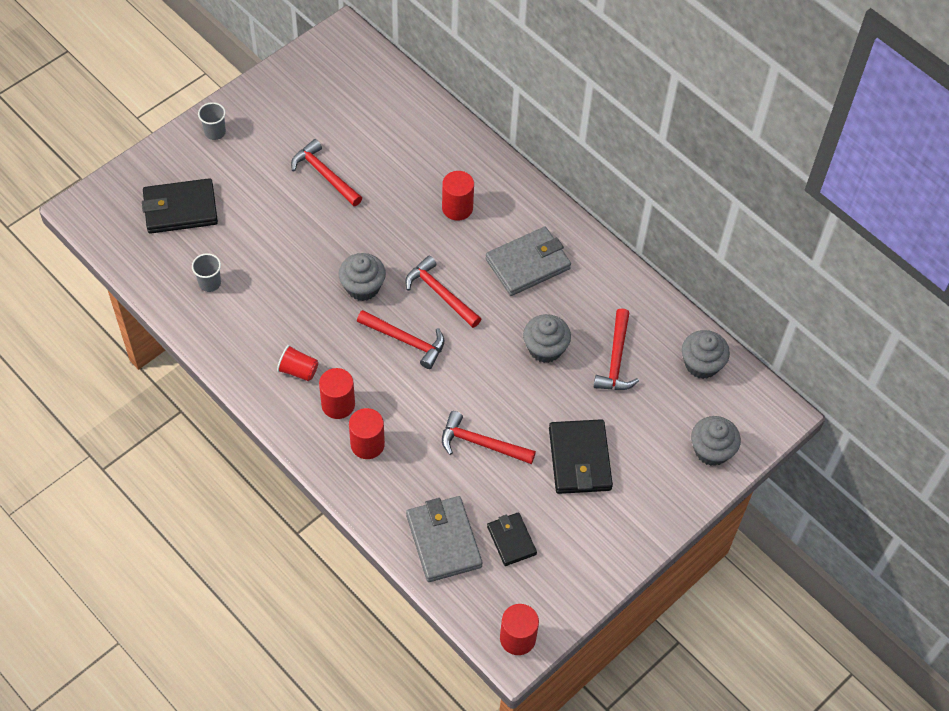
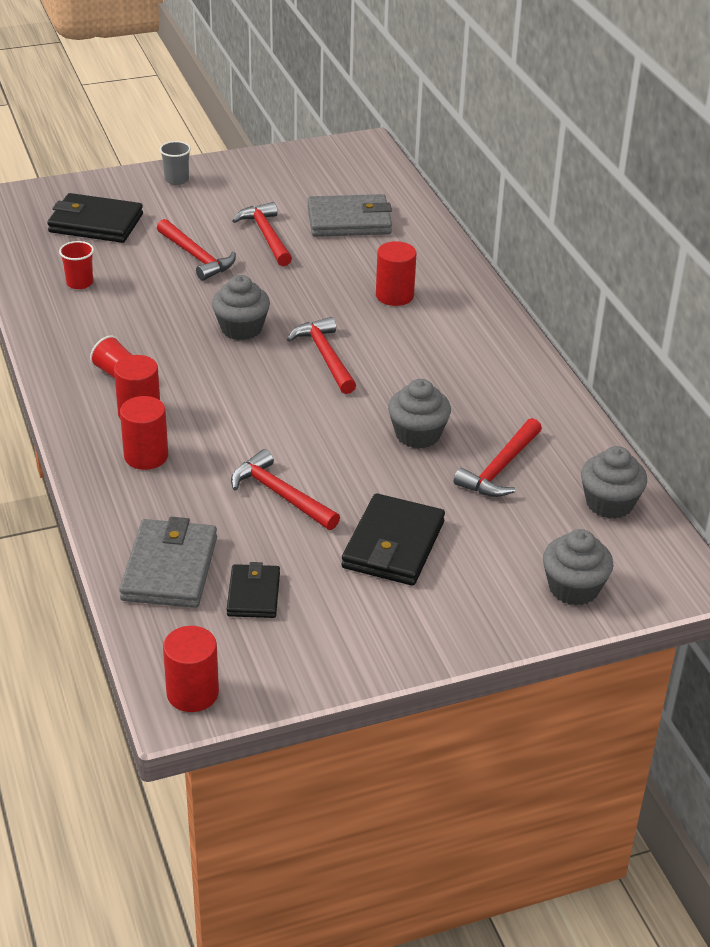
camera: 25 degrees right, 20 degrees down
(210, 283) = (79, 283): grey cup -> red cup
(406, 341) = (257, 383): red hammer -> red hammer (196, 257)
(527, 264) = (445, 359): grey wallet -> grey wallet (349, 221)

